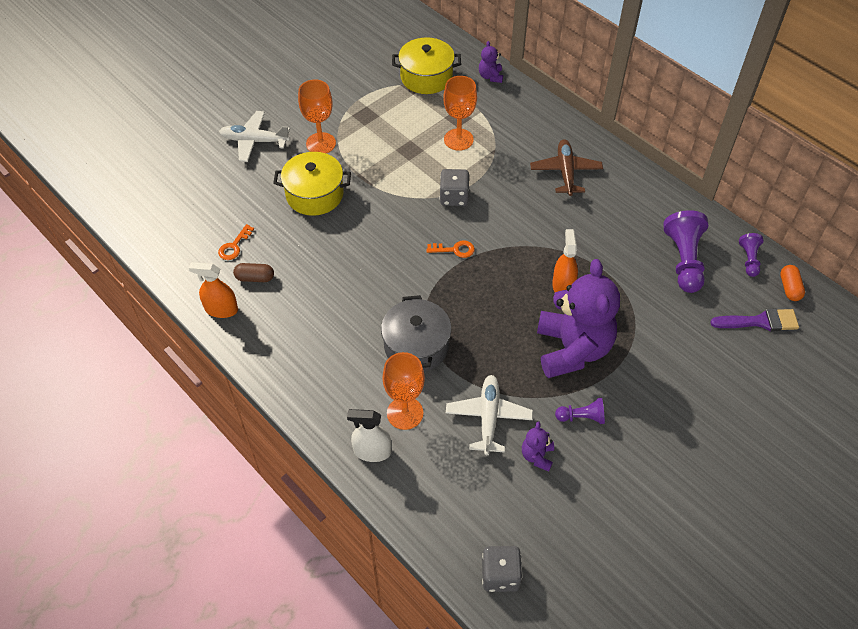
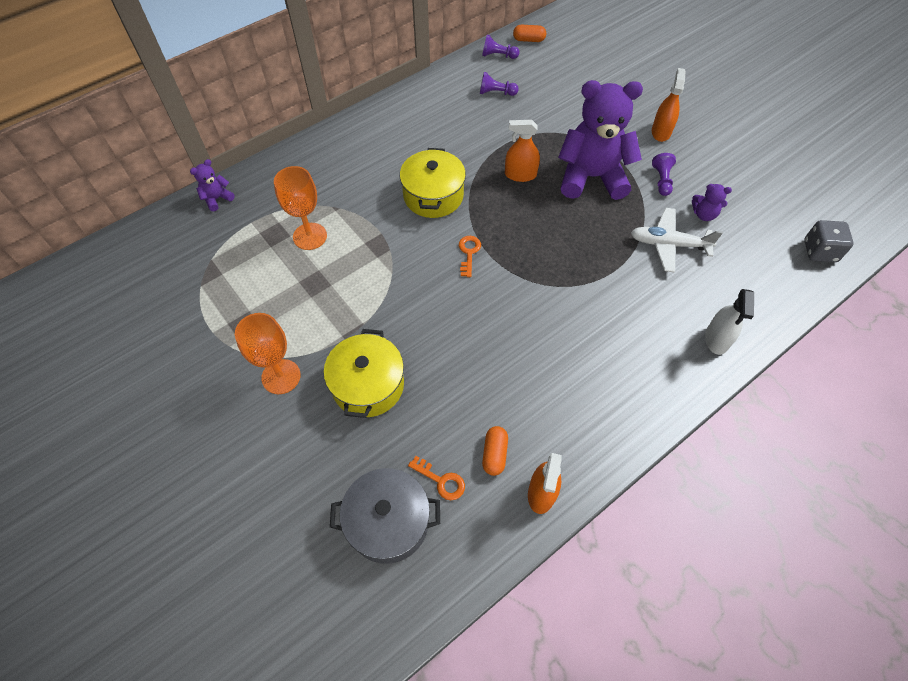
camera: 85 degrees left, 5 degrees up
(254, 141) = (256, 459): white plane -> none
(255, 278) = (494, 454): brown capsule -> orange capsule
(405, 413) = (670, 309): orange goblet -> none
(416, 346) = (591, 294): grey pot -> grey pot (388, 522)
(426, 77) = (196, 258): yellow pot -> yellow pot (433, 196)
(454, 197) = (395, 247): grey dice -> none
(490, 76) = (217, 199): purple teddy bear -> purple teddy bear turned 135 degrees clockwise
(565, 172) = (377, 155): brown plane -> none
(662, 421) = (661, 132): none -> orange spray bottle
(684, 260) = (496, 93): purple pawn -> purple pawn, size x0.54
(760, 321) = (561, 61): purple brush -> none

